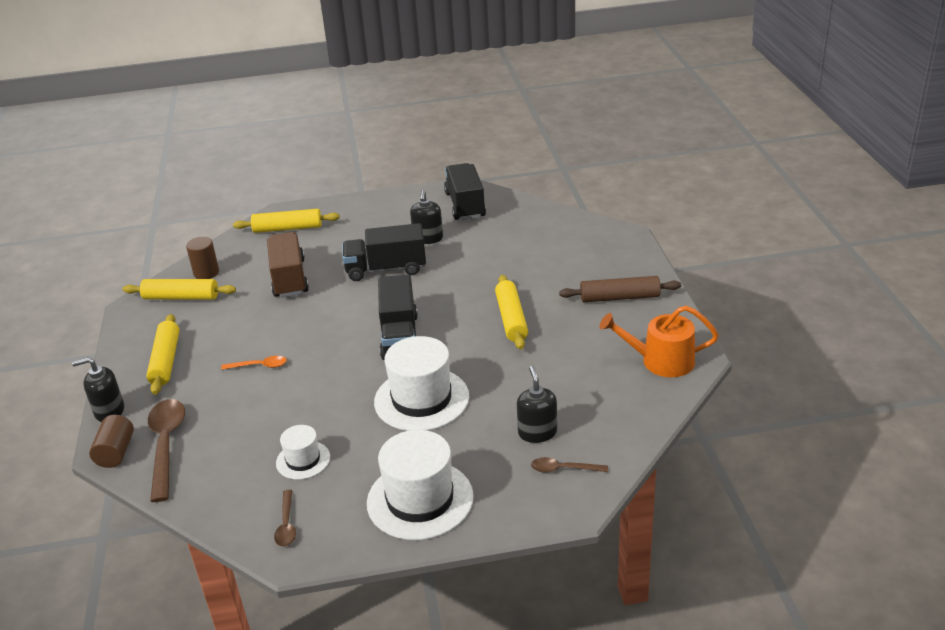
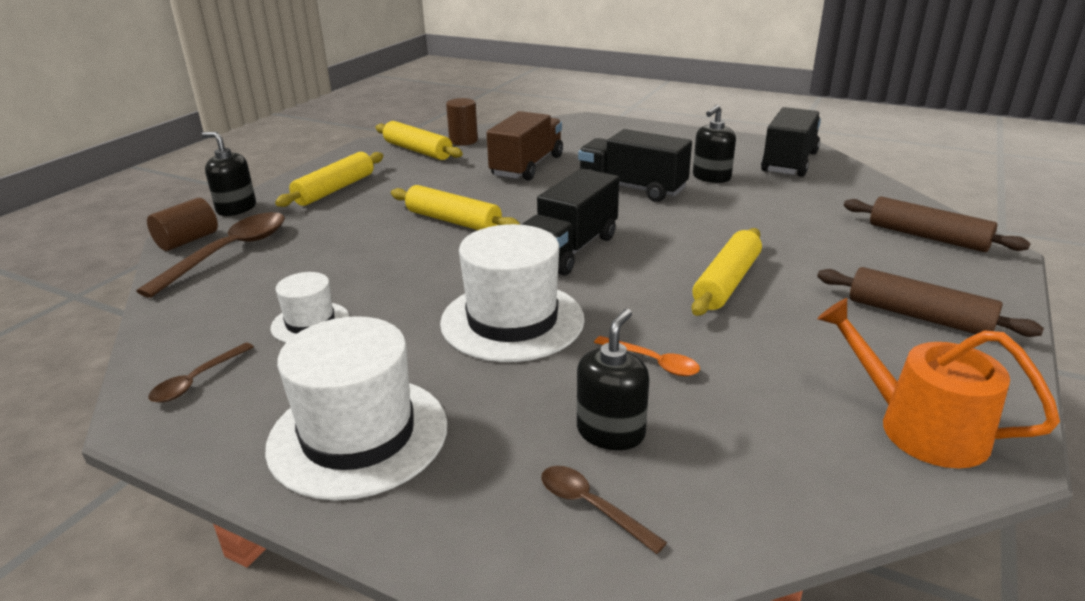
camera: 35 degrees right, 5 degrees down
(259, 366) = (400, 222): orange spoon -> orange spoon (653, 362)
(287, 228) = (578, 131): yellow rolling pin -> yellow rolling pin (453, 221)
(587, 239) = (927, 237): none -> brown rolling pin

